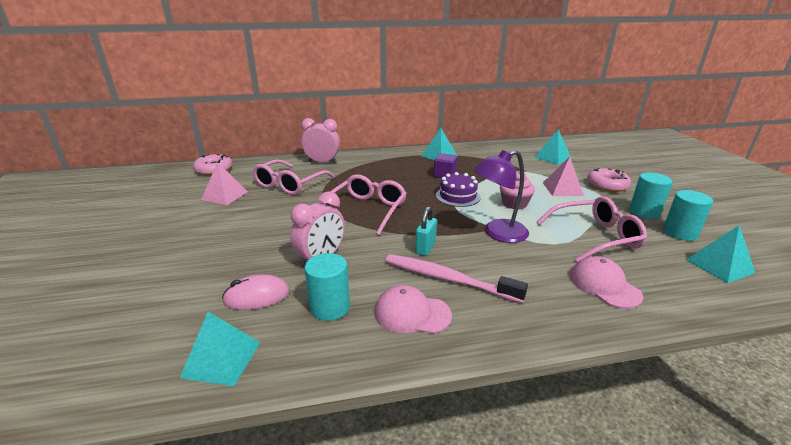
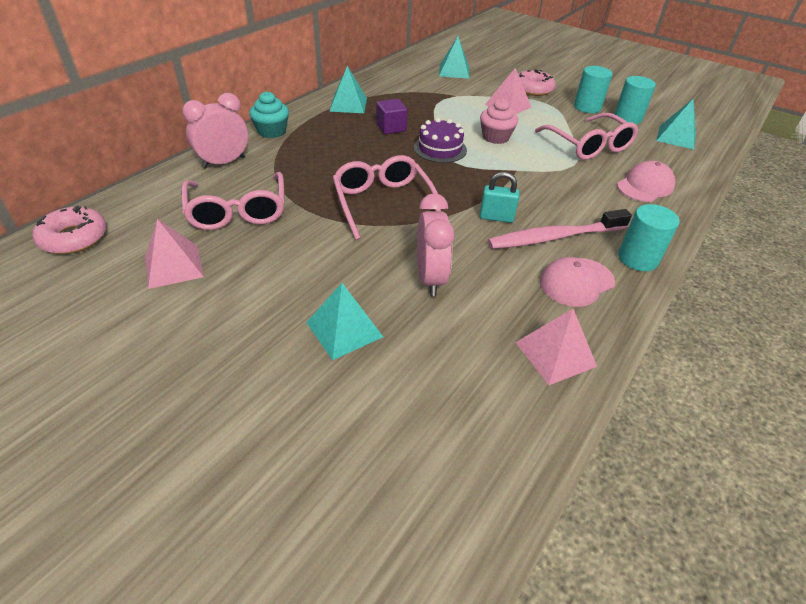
camera: 45 degrees left, 15 degrees up
(221, 359) = (513, 421): turquoise pyramid -> turquoise pyramid (344, 329)
(257, 296) = (439, 351): pink mouse -> none
(314, 344) = (555, 354): none -> pink pyramid
(330, 307) = (515, 317): turquoise cylinder -> turquoise cylinder (637, 259)
(371, 156) = (272, 131): none -> turquoise cupcake
(425, 248) = (496, 217): turquoise padlock -> turquoise padlock turned 60 degrees counterclockwise
(498, 233) = (526, 174): purple lamp -> none
(595, 237) = (588, 145): pink glasses -> pink glasses turned 120 degrees clockwise
(604, 285) = (645, 186): pink cap -> pink cap turned 120 degrees clockwise

